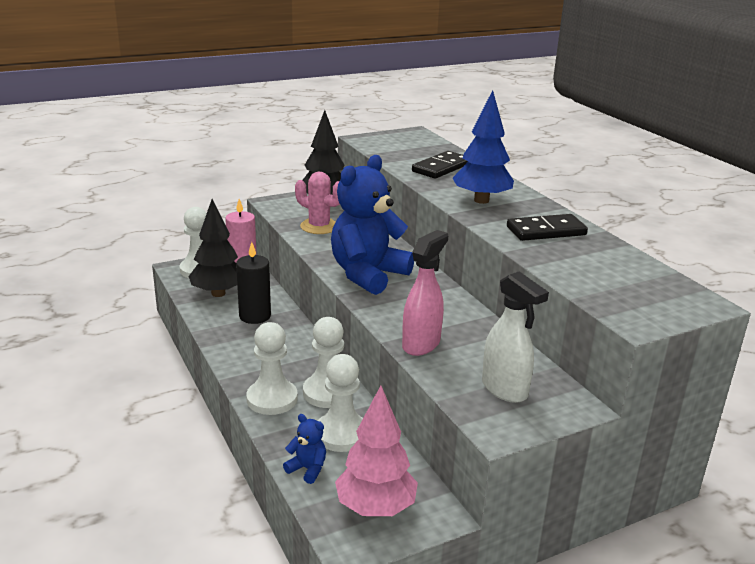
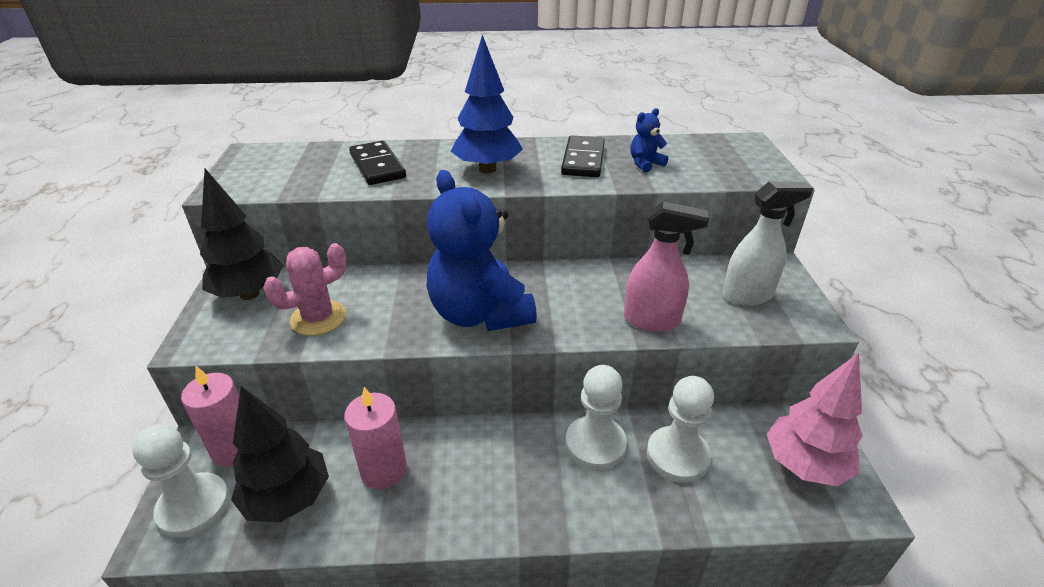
camera: 65 degrees left, 10 degrees up
(255, 316) = (383, 470): black candle -> pink candle
(272, 399) = (589, 503): white pawn -> none
(307, 469) = (734, 506): blue teddy bear -> blue teddy bear (645, 164)
(421, 344) = (652, 320): pink spray bottle -> pink spray bottle turned 135 degrees clockwise

